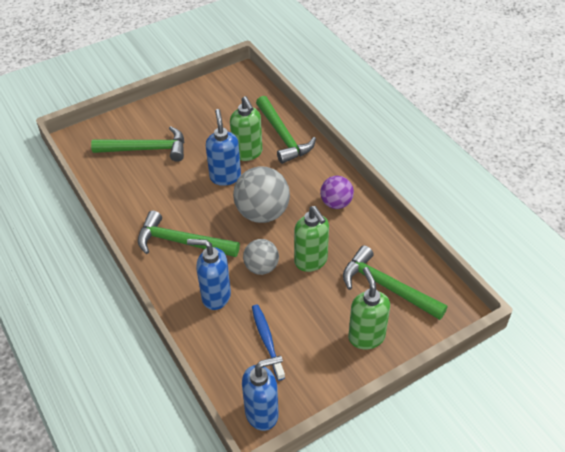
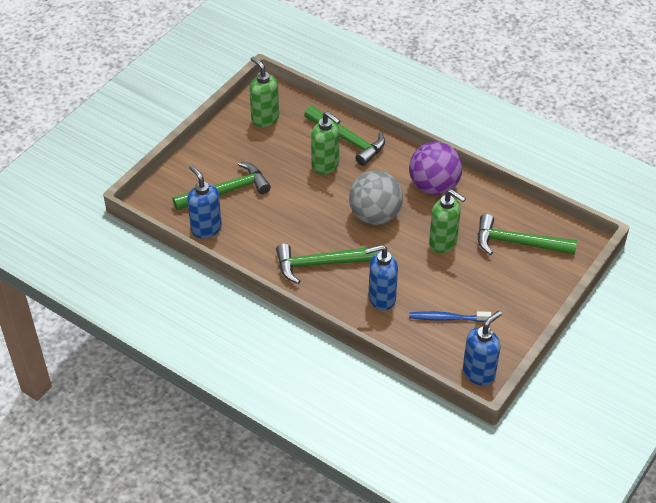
camera: 25 degrees left, 0 degrees up
(225, 177) = (319, 194): blue soap dispenser -> blue soap dispenser (206, 228)
(261, 267) = (404, 262): grey ball -> none
(267, 340) = (447, 318): blue toothbrush -> blue toothbrush turned 45 degrees counterclockwise
(336, 203) = (434, 186): purple ball -> purple ball, size x1.66
(366, 337) = (524, 287): green soap dispenser -> green soap dispenser (265, 119)

